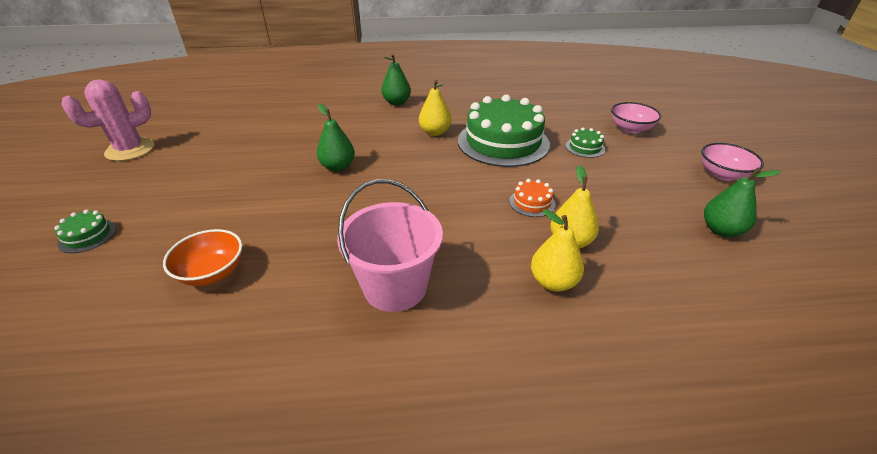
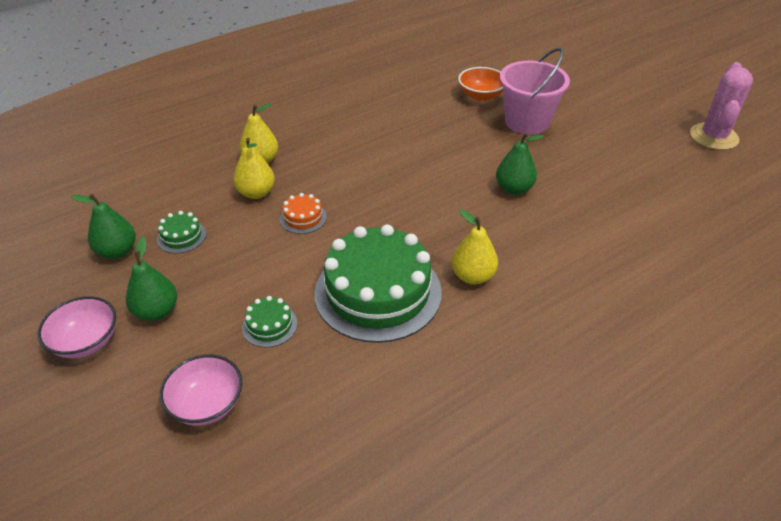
camera: 150 degrees right, 5 degrees up
(87, 236) = (589, 85): green cake -> green cake (181, 236)
(395, 287) = (363, 124): pink bucket -> pink bucket (527, 122)
(396, 102) = (586, 318): green pear -> green pear (157, 311)

